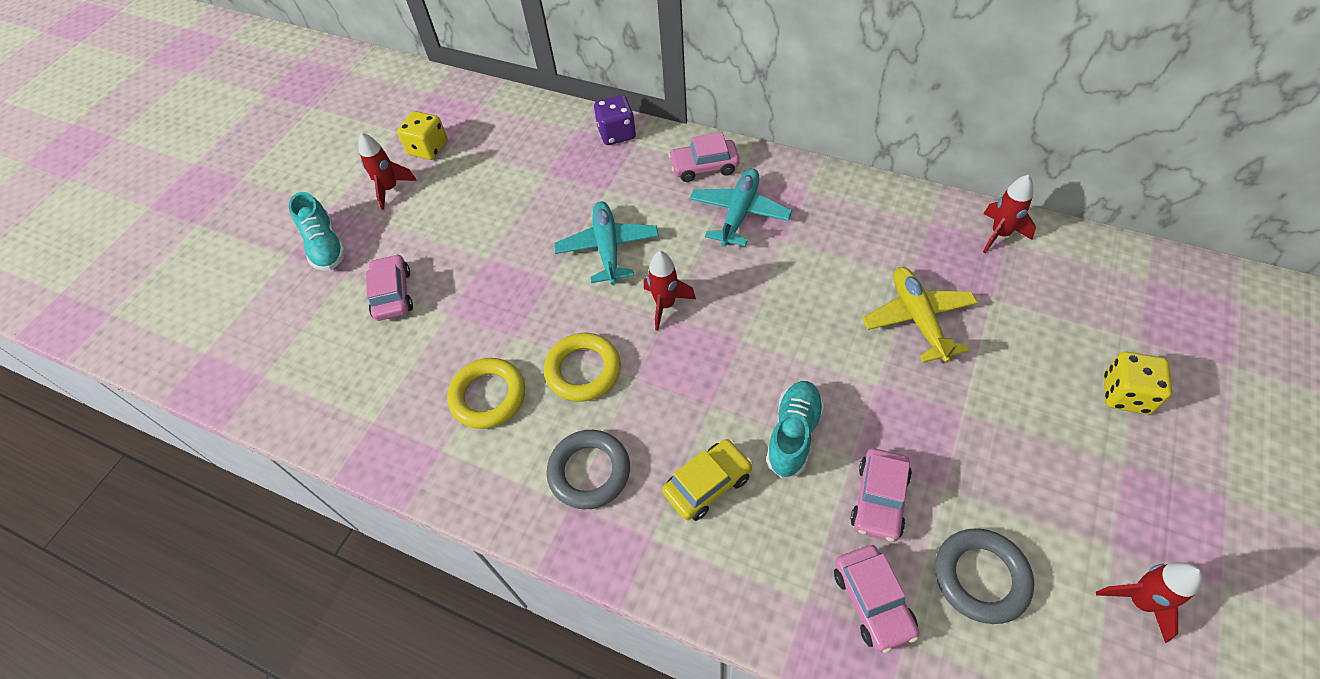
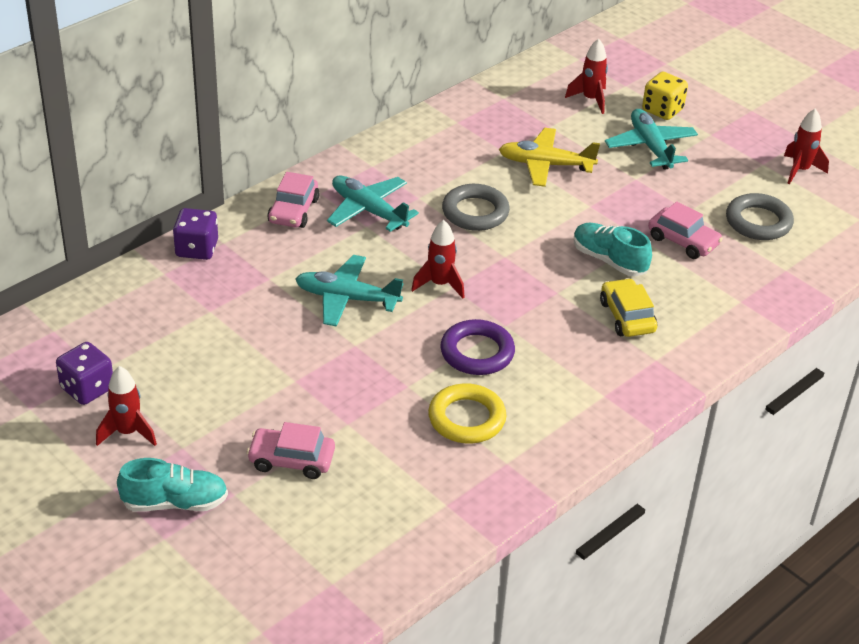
camera: 75 degrees left, 15 degrees down
(428, 148) = (87, 388): yellow dice -> purple dice
(583, 370) = (477, 352): yellow ring -> purple ring
(589, 472) = (580, 376): grey ring -> grey ring (475, 212)
(873, 601) = (754, 272): pink car -> none
(1000, 234) = (495, 97): red rocket -> red rocket (590, 99)
(1038, 406) = (650, 147): none -> turquoise plane

